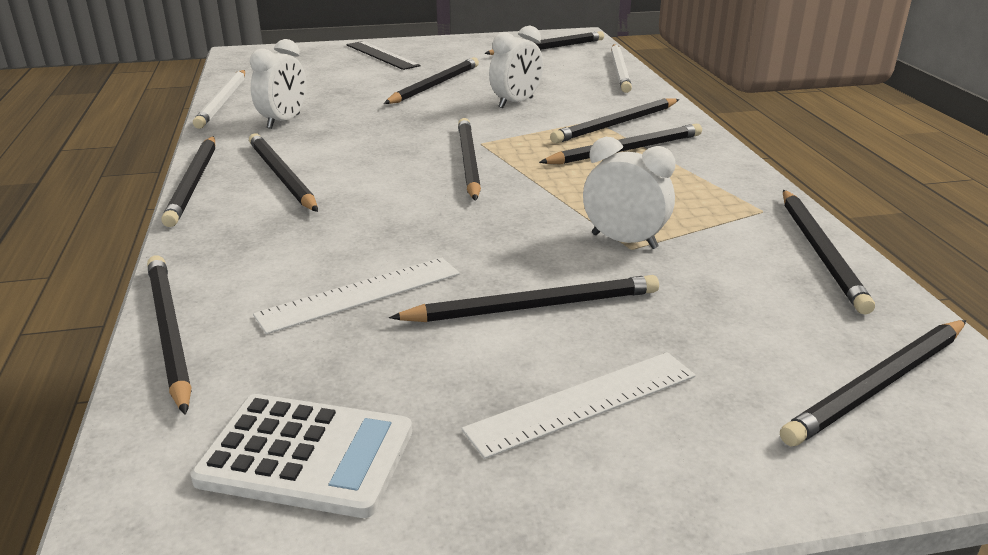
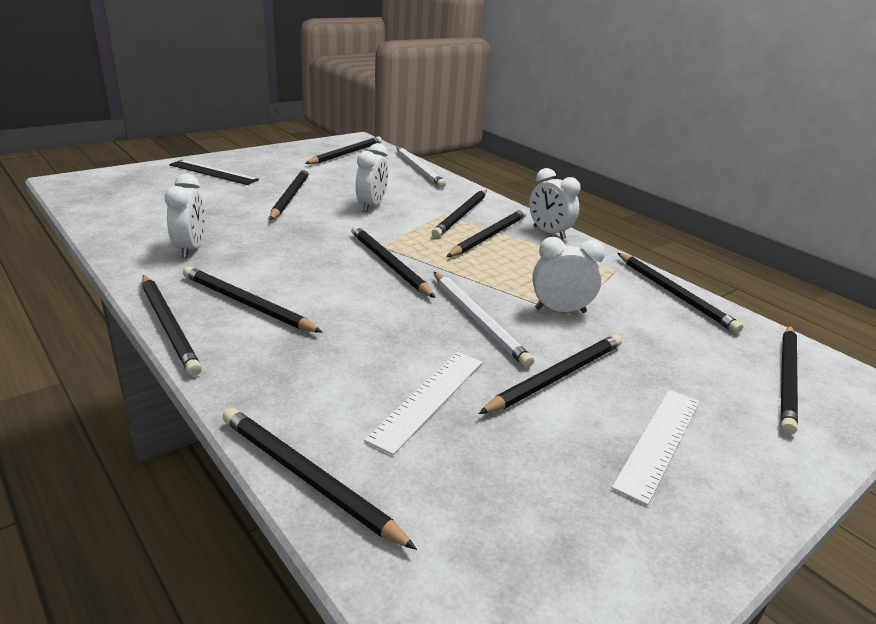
camera: 30 degrees left, 0 degrees up
(223, 101) = (106, 236): white pencil -> white pencil (478, 320)
(306, 456) = (534, 548): white calculator -> none
(714, 156) = (549, 233): none -> white clock

